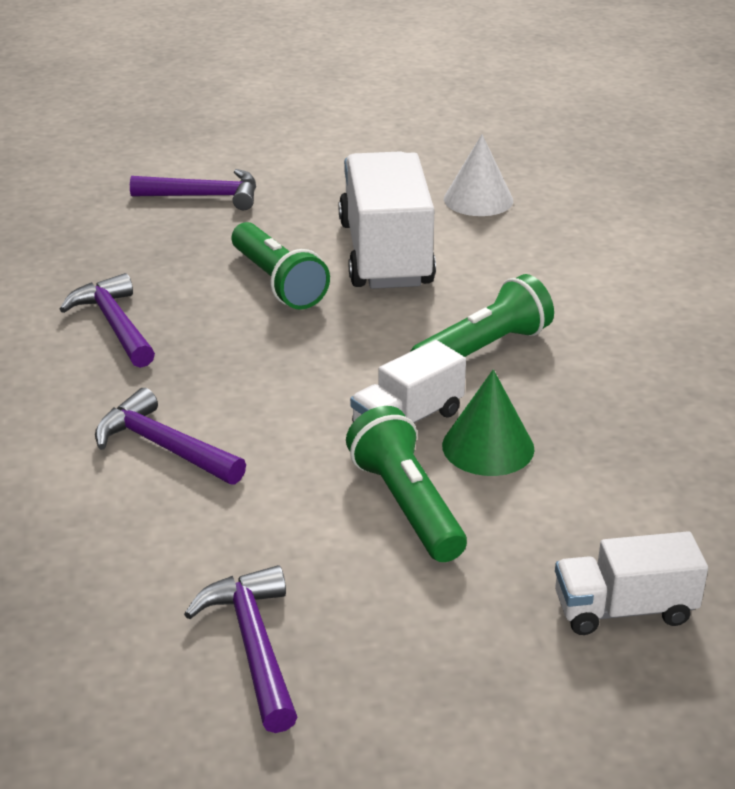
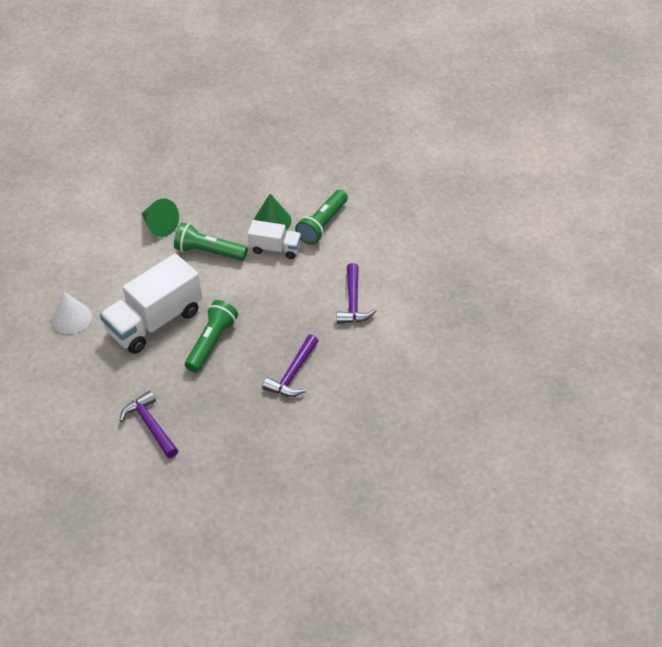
camera: 125 degrees left, 15 degrees up
(254, 645) = (416, 223): purple hammer -> none
(608, 326) = (159, 226): none -> green cone
(624, 609) = (324, 159): white truck -> none

